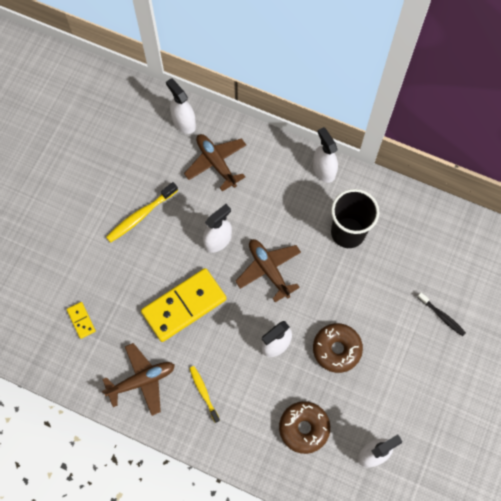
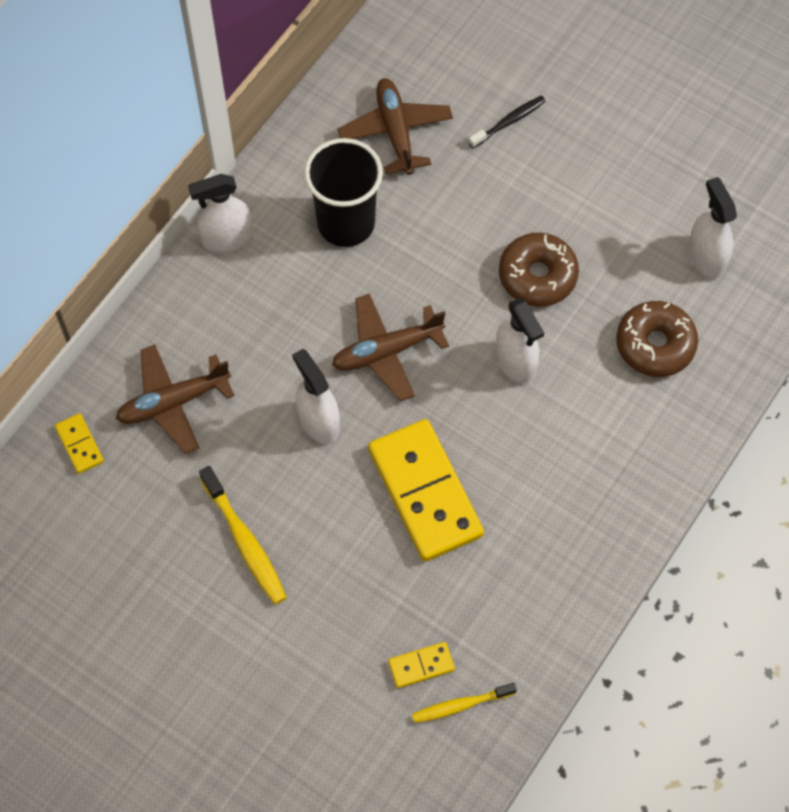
camera: 80 degrees left, 5 degrees down
(142, 380) = (543, 577): brown plane -> brown plane (395, 132)
(184, 122) = (80, 444): white spray bottle -> yellow domino
(203, 392) = (578, 483): yellow toothbrush -> yellow toothbrush (461, 705)

